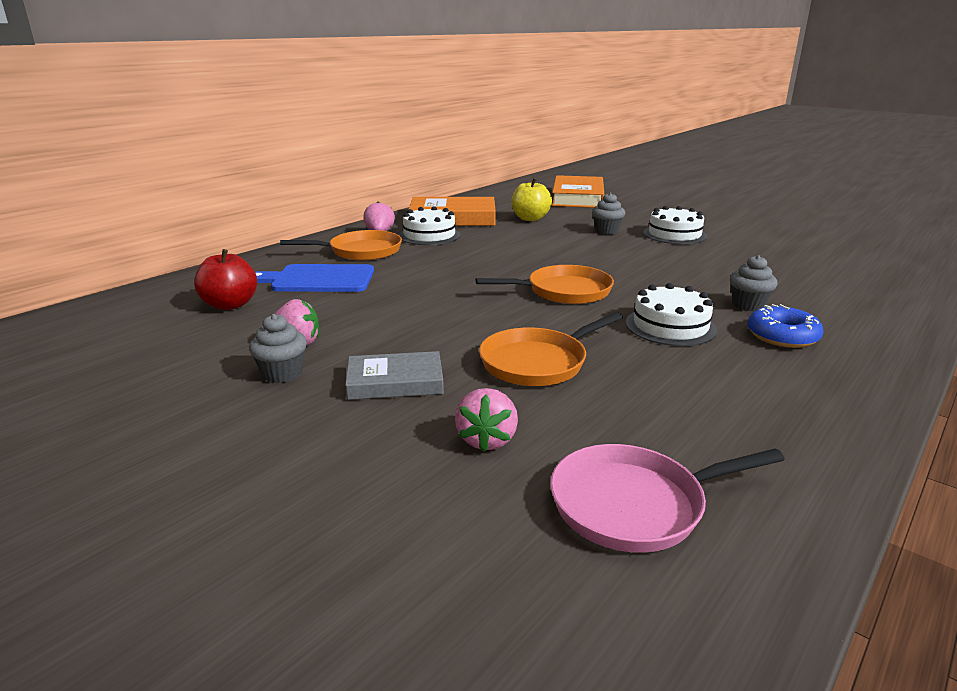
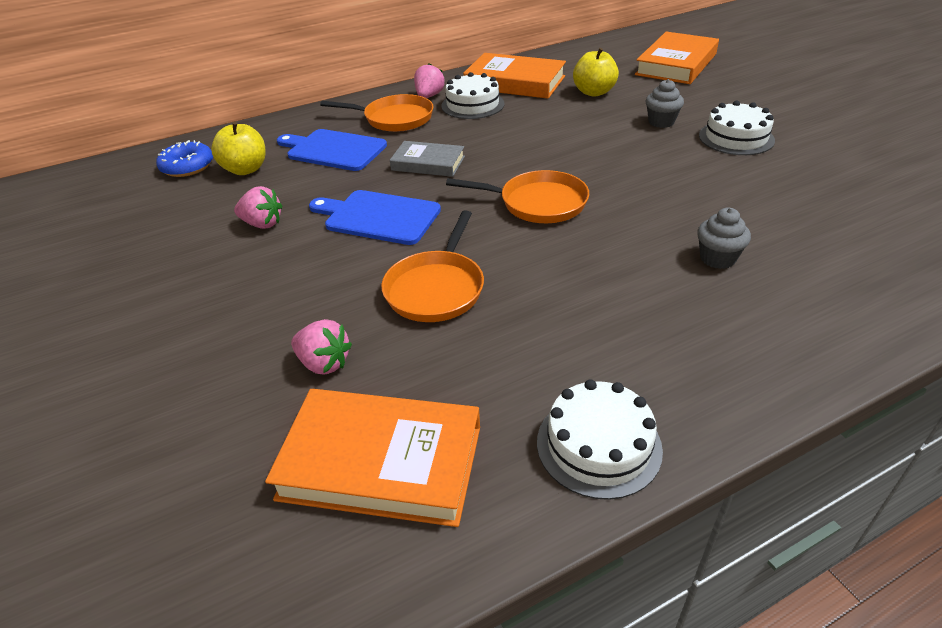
camera: 25 degrees right, 15 degrees up
(230, 305) = (245, 169): red apple -> yellow apple
(282, 373) = (230, 255): grey cupcake -> none
(395, 382) = (304, 283): grey book -> grey book (428, 163)
(421, 321) = (378, 217): none -> blue cutting board
(487, 440) = (324, 363): pink strawberry -> pink strawberry turned 90 degrees counterclockwise
(538, 362) = (436, 288): orange pan -> orange pan turned 60 degrees counterclockwise
(634, 504) = (381, 462): pink pan -> orange book
(670, 326) = (603, 270): white cake -> white cake (598, 445)
(782, 336) = (712, 309): blue donut -> blue donut (187, 166)

